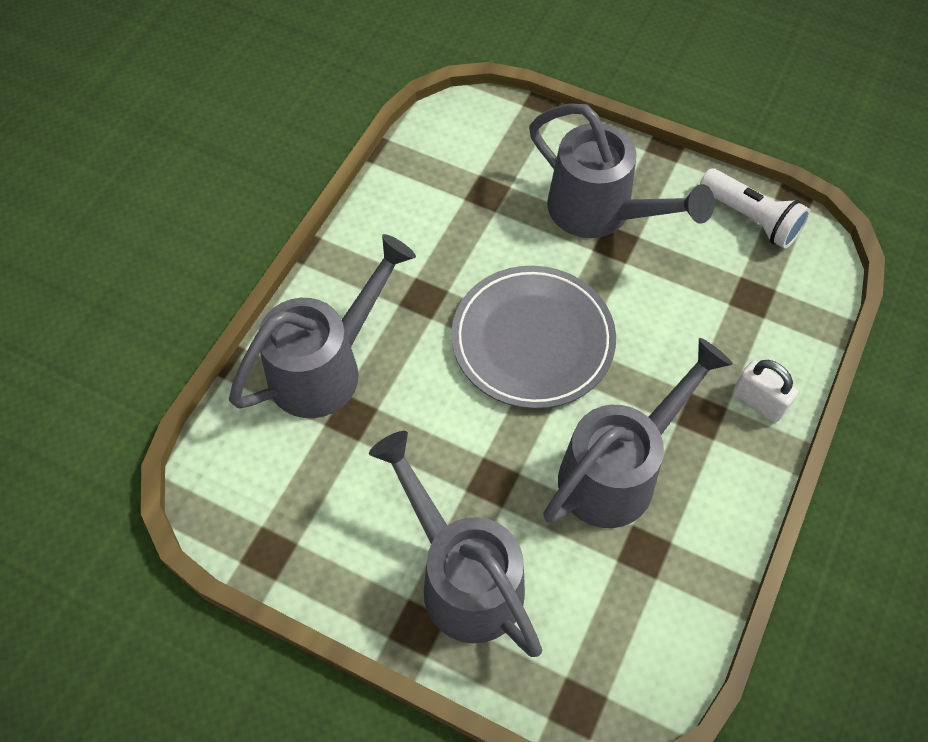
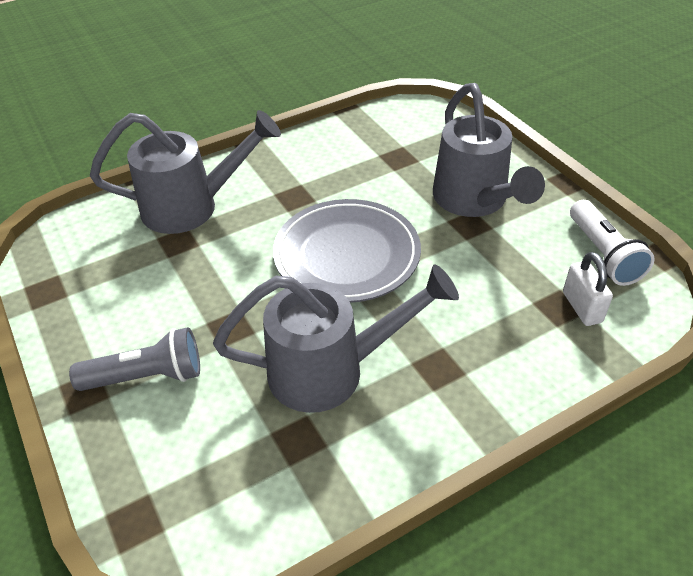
camera: 35 degrees right, 15 degrees down
(463, 577) = (147, 376): grey watering can -> grey flashlight
(758, 402) = (499, 383): white padlock -> white padlock (582, 307)

